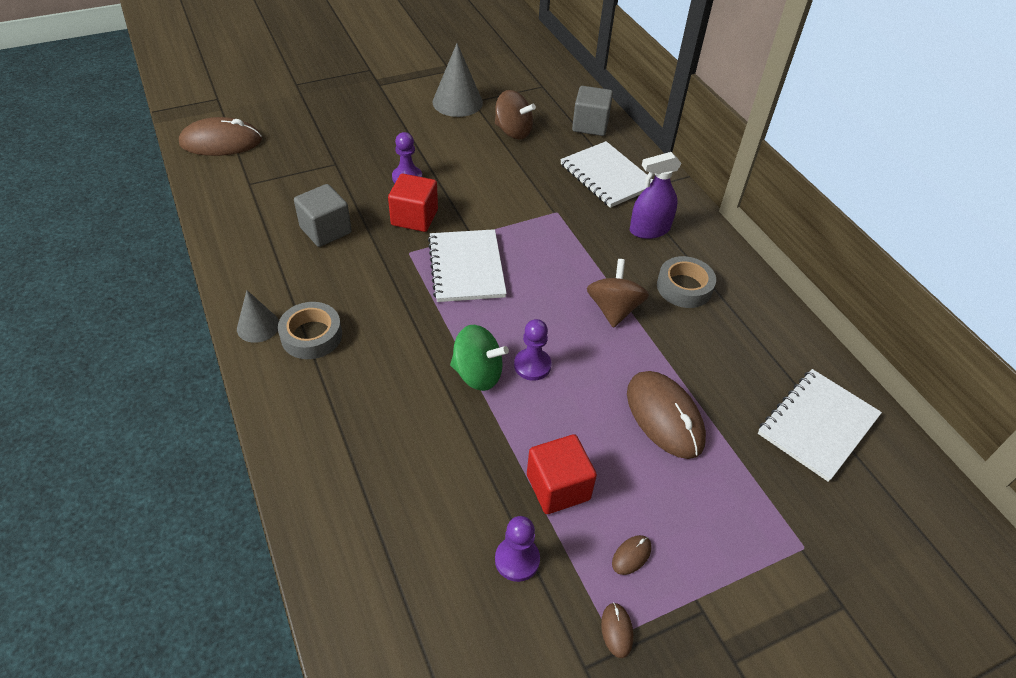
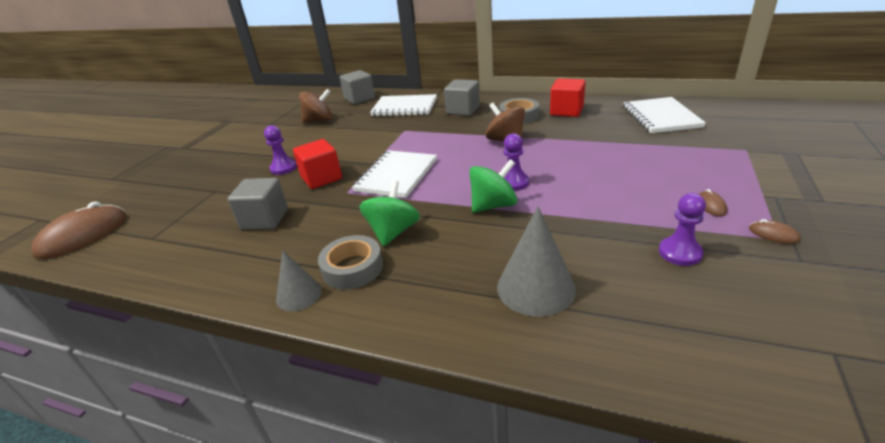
camera: 40 degrees left, 15 degrees down
(378, 328) = (393, 232): none -> green spinning top
(457, 102) = (260, 128): grey cone -> grey cone (536, 288)
(466, 267) = (396, 175): white notebook -> white notebook turned 75 degrees clockwise
(558, 487) = (628, 211): red cube -> red cube (566, 111)
(649, 230) = (463, 110): purple spray bottle -> grey cube
(664, 416) = (608, 155): brown mouse -> none

